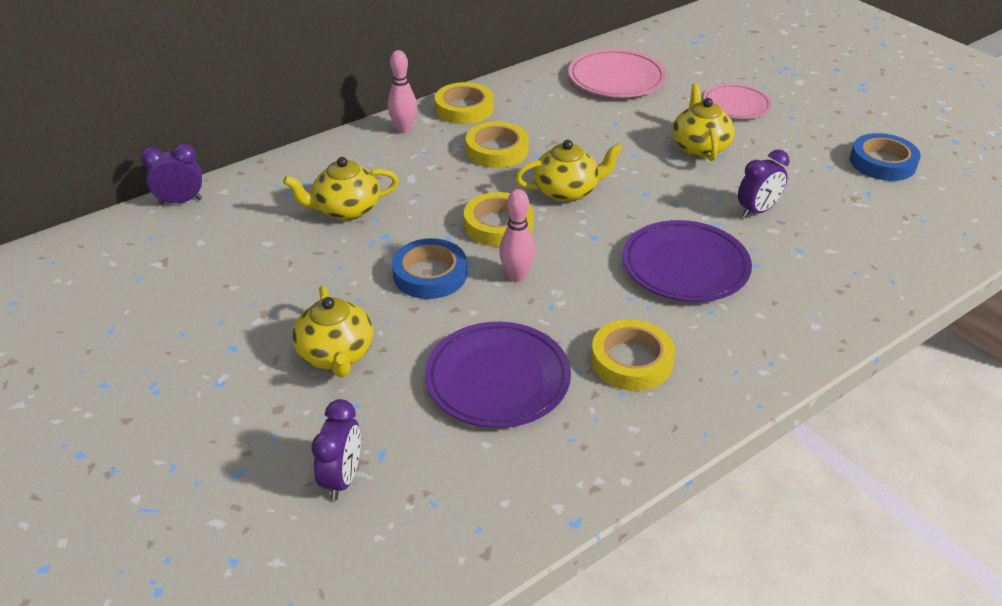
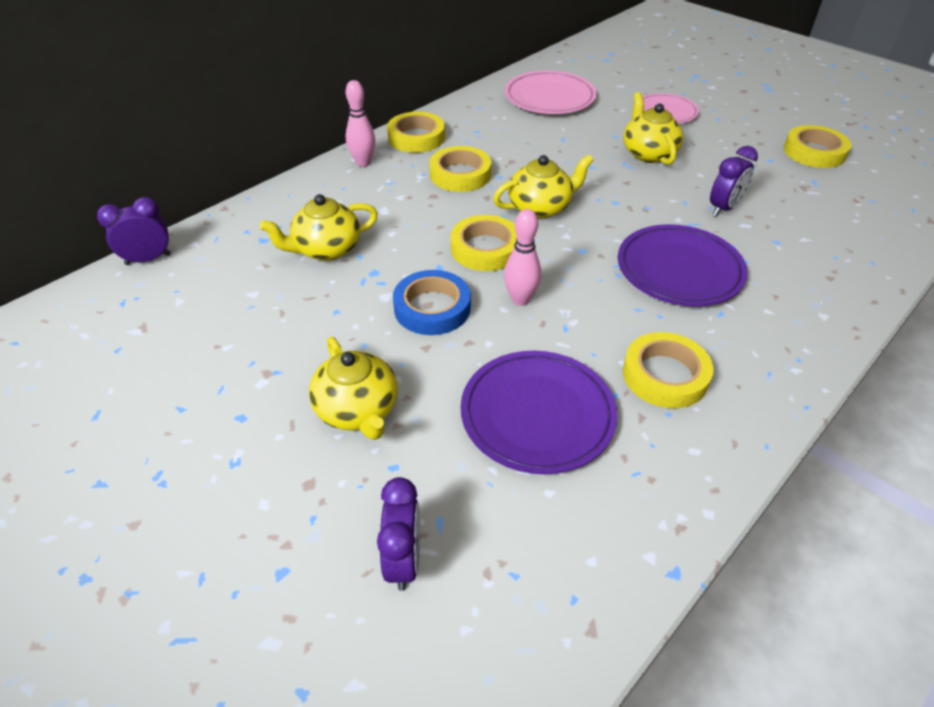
camera: 10 degrees left, 5 degrees up
(882, 162) = (814, 152): blue tape -> yellow tape

